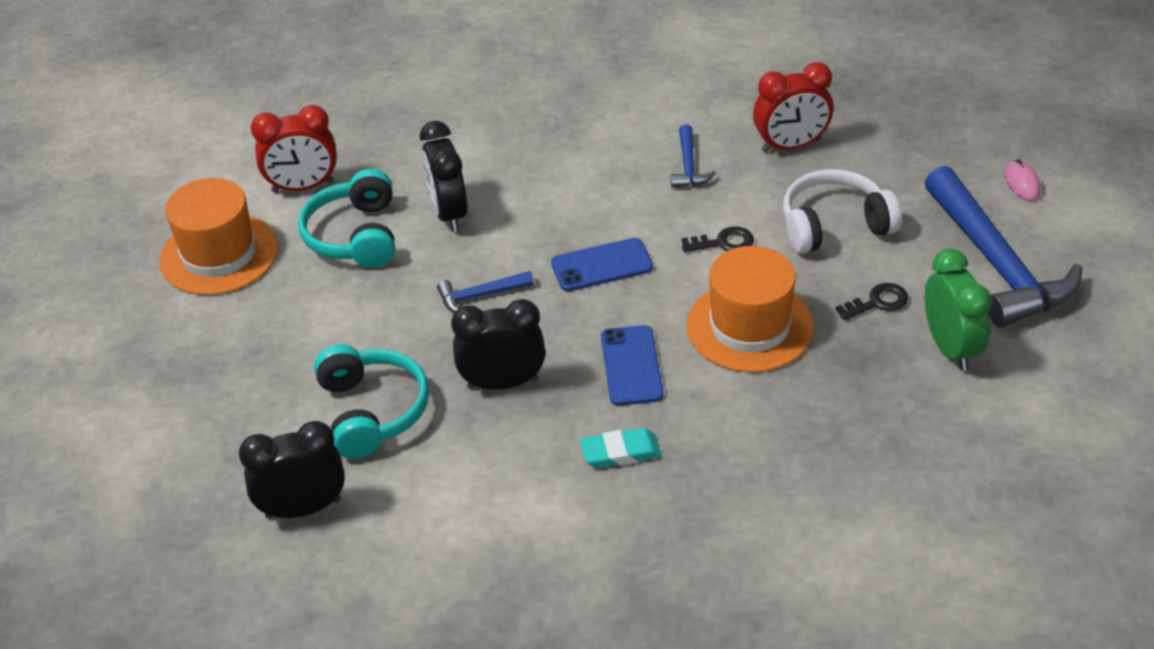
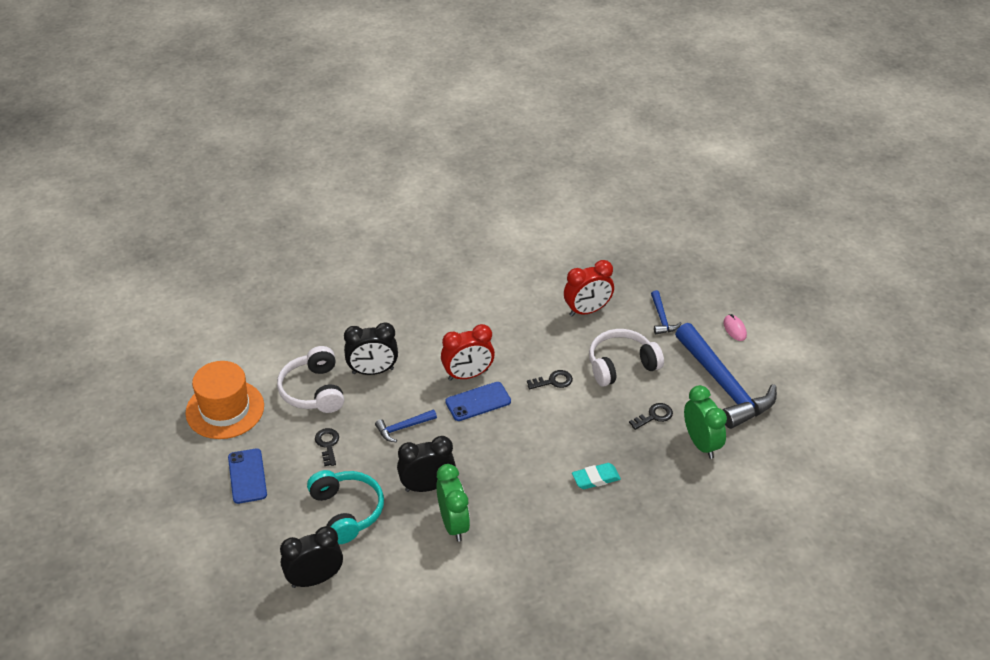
camera: 10 degrees left, 0 degrees up
(303, 186) = (272, 357): red clock -> red clock (468, 375)
(355, 236) = (313, 390): turquoise headphones -> white headphones
(361, 313) = (328, 444): none -> black key
(449, 213) = (373, 371): black clock -> black clock turned 75 degrees counterclockwise
(534, 442) = (453, 524): none -> green clock
(620, 452) = (508, 527): turquoise eraser -> turquoise eraser (596, 478)
(631, 366) = (507, 469): blue phone -> blue phone (247, 476)
(688, 166) = (524, 328): blue hammer -> blue hammer (662, 318)
(750, 326) = (577, 438): orange hat -> none

